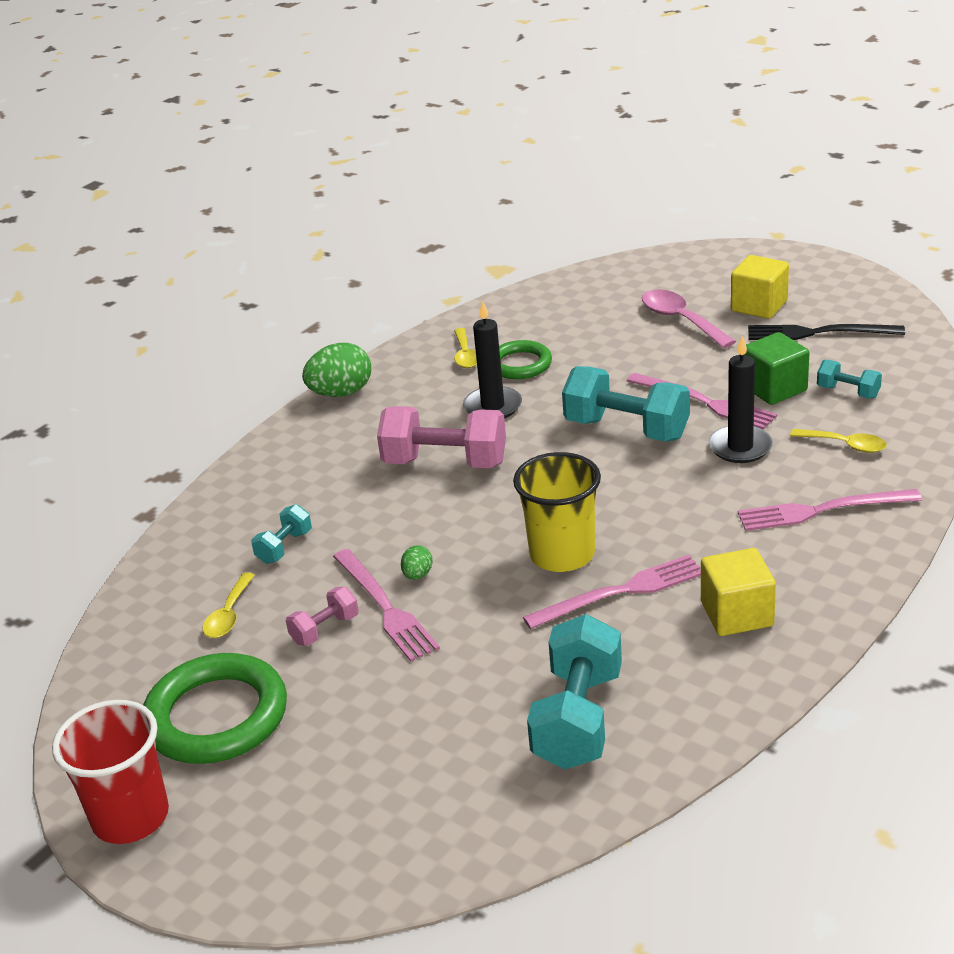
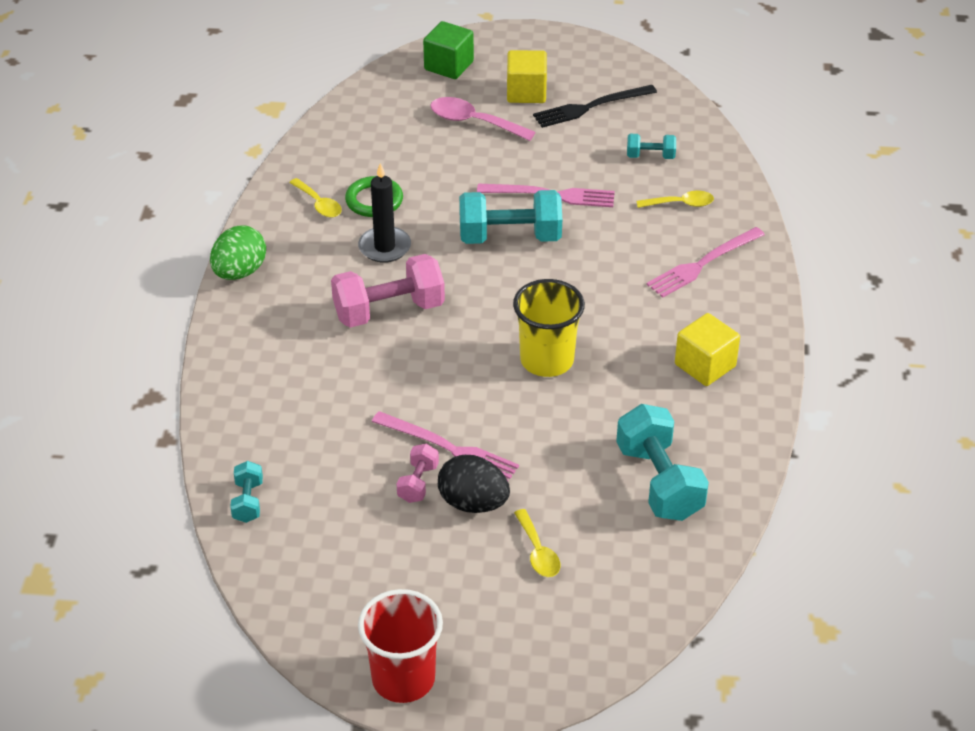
camera: 35 degrees left, 10 degrees up
(216, 716) = (396, 580): green ring -> none
(229, 614) = (328, 499): yellow spoon -> yellow spoon (538, 551)
(284, 547) = (321, 427): turquoise dumbbell -> turquoise dumbbell (248, 501)
(360, 668) = (473, 503): none -> black egg
(417, 575) = (451, 414): green egg -> none
(620, 592) = (613, 376): pink fork -> none
(740, 447) = (607, 228): black candle -> none
(774, 388) = (594, 168): green cube -> green cube (449, 66)

